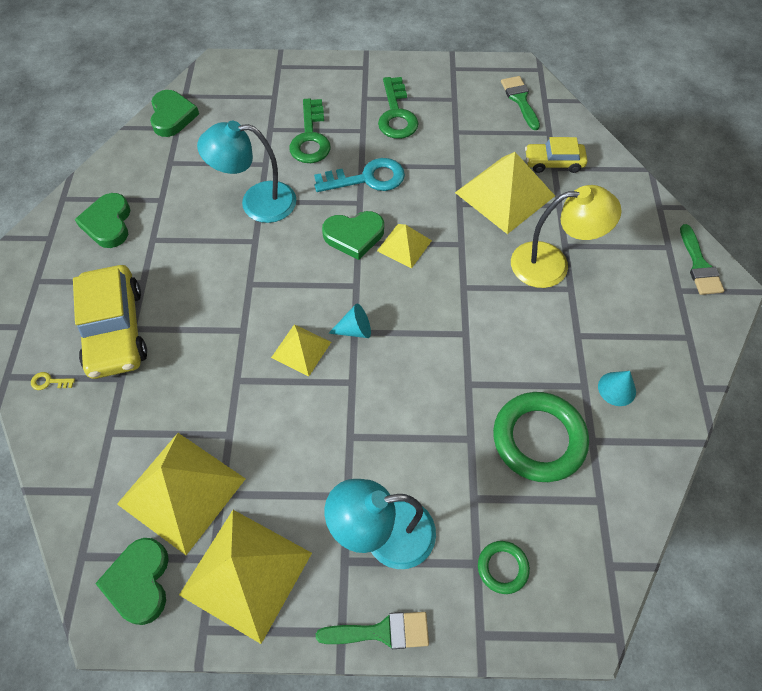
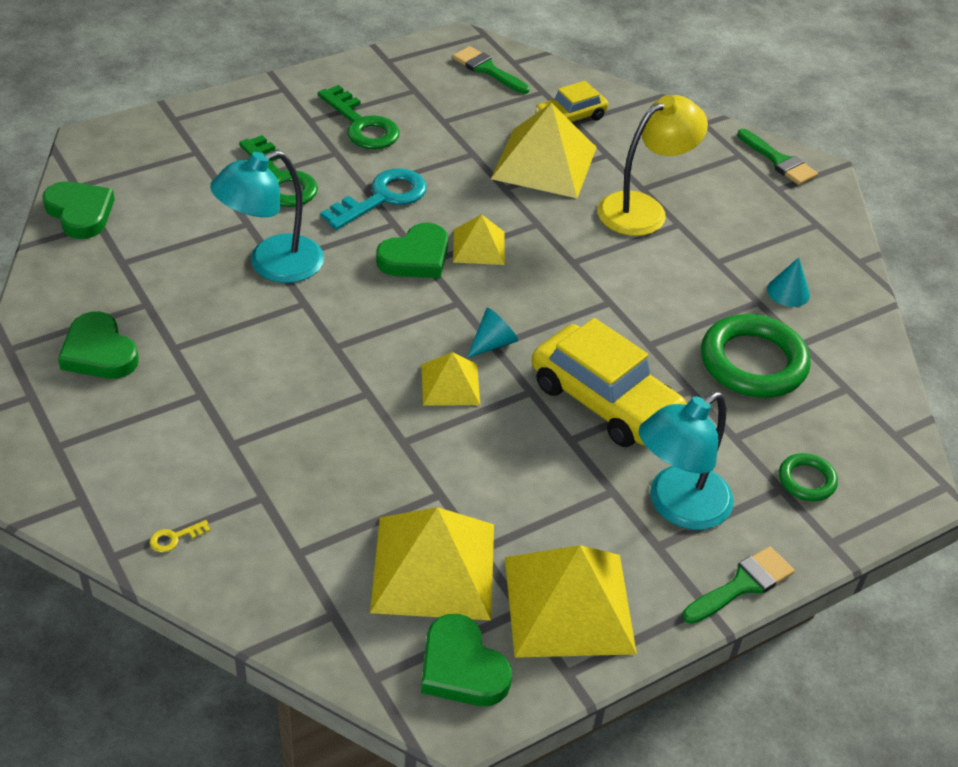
camera: 35 degrees left, 15 degrees down
(115, 330) = (211, 453): yellow car -> yellow car (605, 400)

